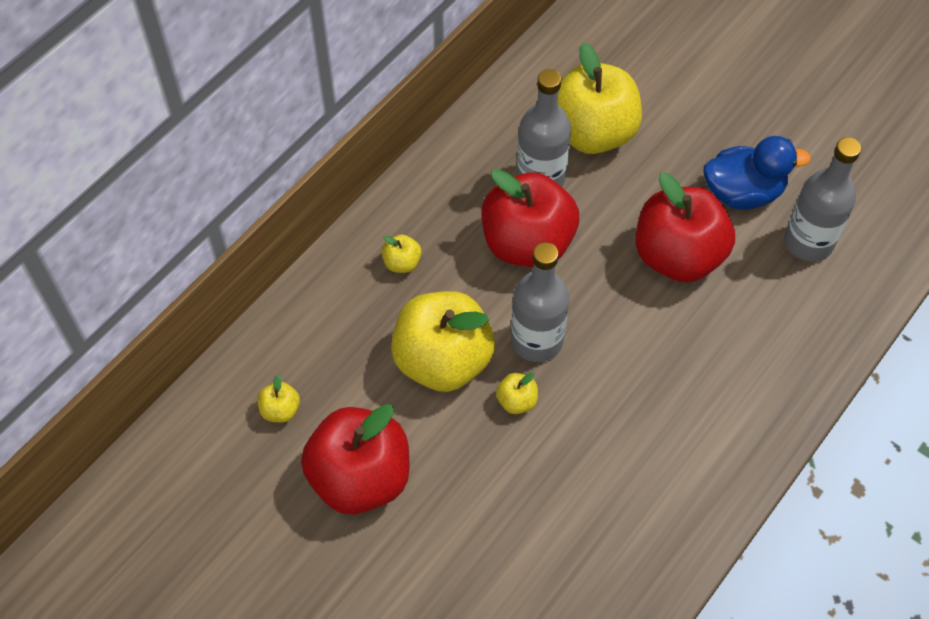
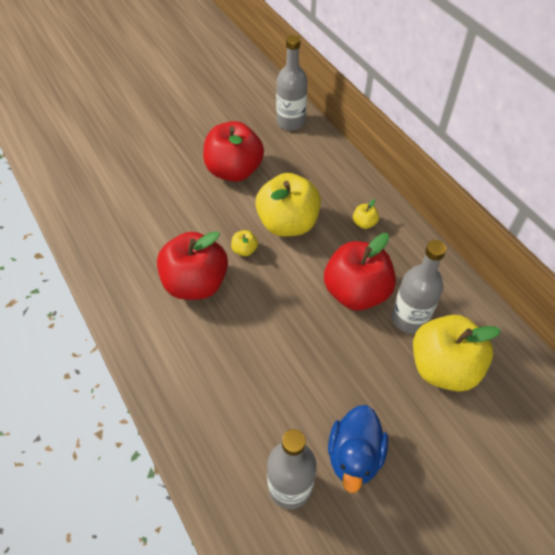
camera: 110 degrees right, 5 degrees down
(280, 410) = (289, 150): yellow apple -> none
(536, 340) = (281, 273): grey bottle -> grey bottle (290, 122)
(678, 256) = (312, 381): red apple -> red apple (195, 283)

